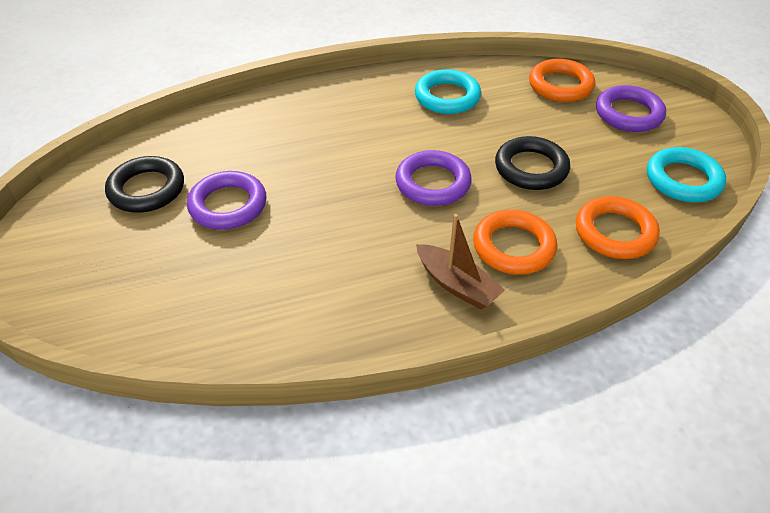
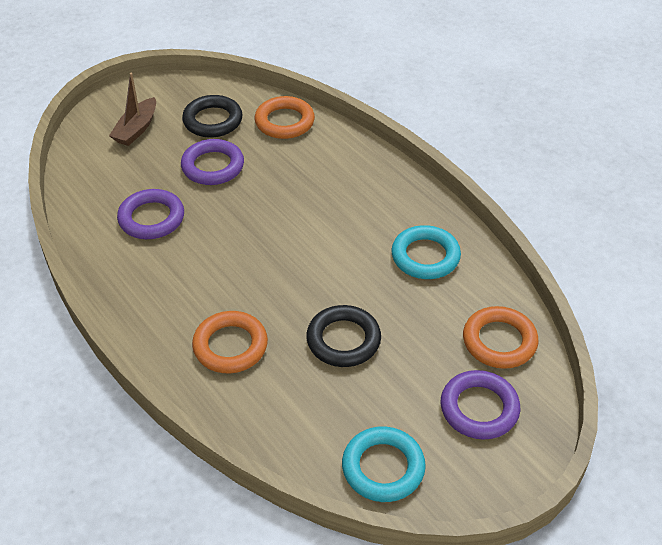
camera: 70 degrees right, 0 degrees up
(433, 183) = (290, 276): purple ring -> purple ring (151, 218)
(457, 285) = (173, 318): brown boat -> brown boat (136, 129)
(615, 232) = (277, 417): orange ring -> orange ring (284, 122)

